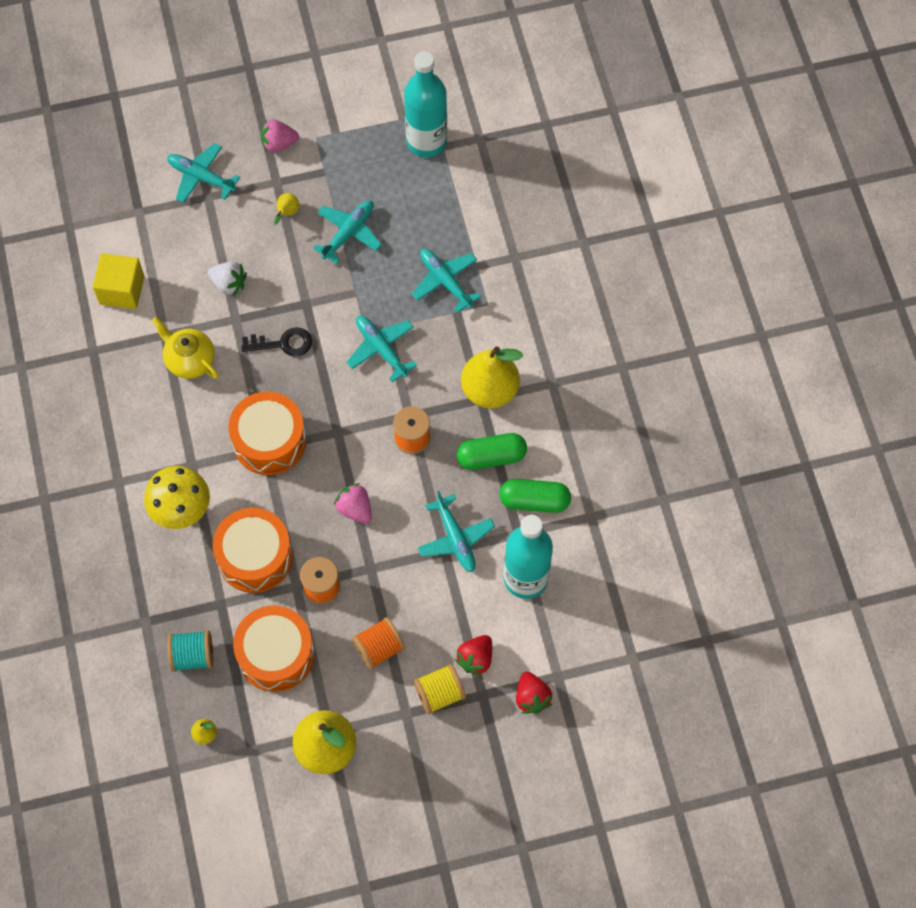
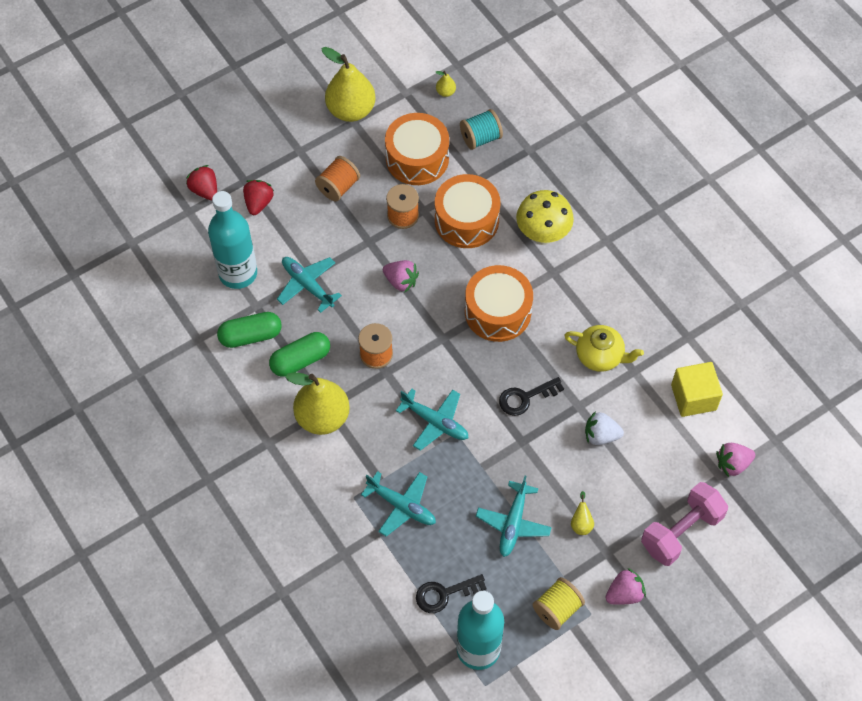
camera: 160 degrees right, 5 degrees down
(121, 218) = (732, 464): none -> pink strawberry
(201, 177) = (681, 531): turquoise plane -> pink dumbbell
(437, 194) = (445, 594): none -> black key
(439, 693) = (278, 171): yellow spool -> yellow spool (557, 609)

